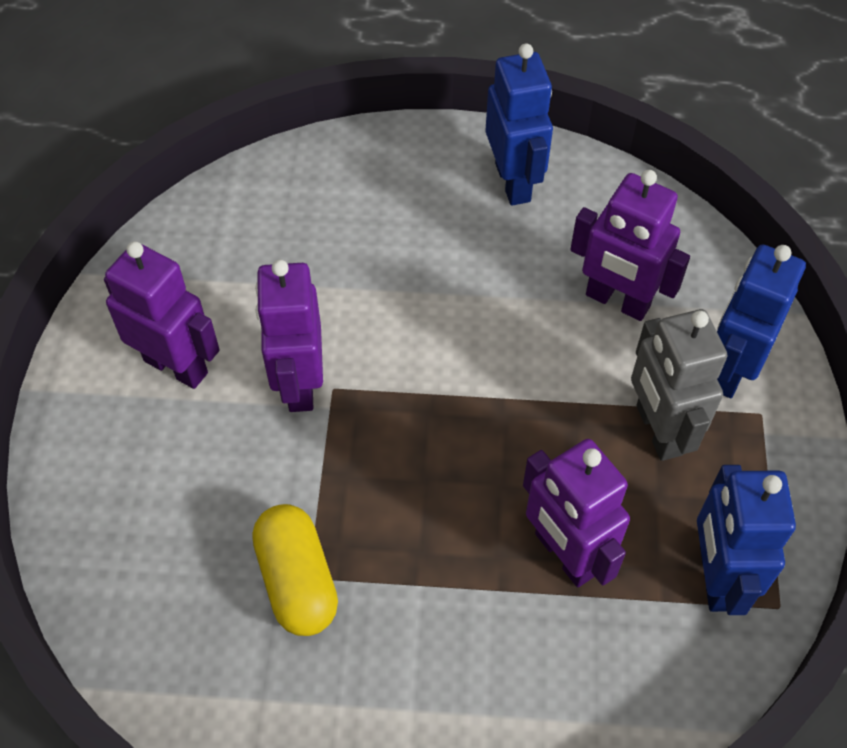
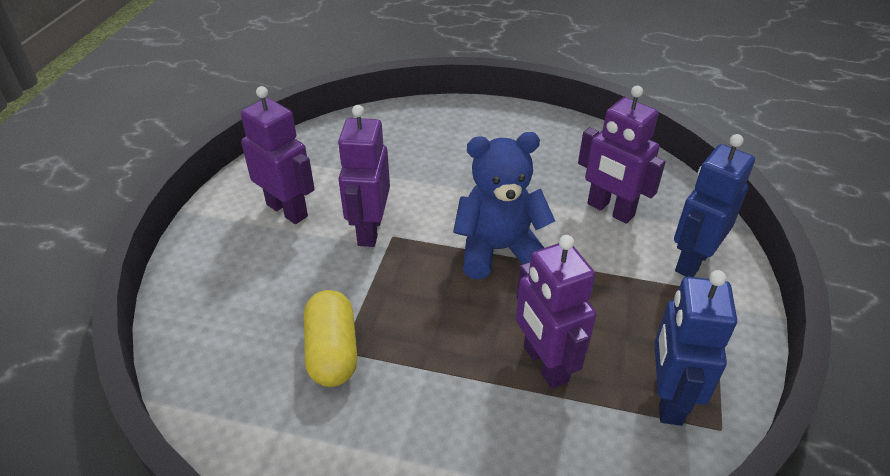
camera: 10 degrees right, 15 degrees down
(479, 390) = (499, 250): none -> blue teddy bear
(513, 182) = (546, 137): blue robot -> none
(658, 430) = (631, 292): grey robot -> none

